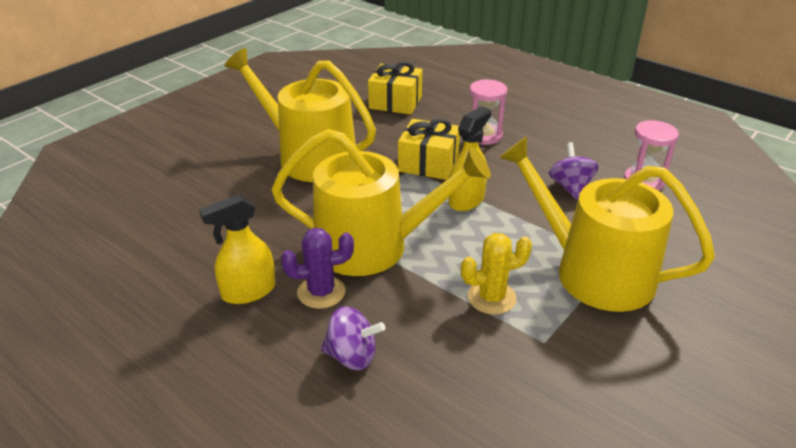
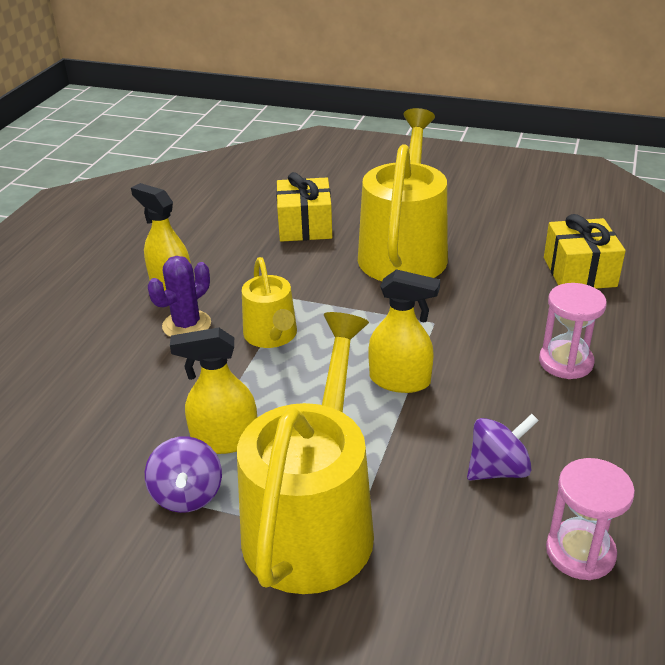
camera: 70 degrees right, 0 degrees up
(321, 292) = (186, 325): purple cactus -> purple cactus turned 75 degrees clockwise
(352, 356) = (107, 368): purple spinning top -> purple spinning top (187, 495)
(373, 246) = (272, 336): yellow watering can -> yellow watering can, size x0.54
(428, 163) = (457, 333): yellow gift -> yellow gift (305, 226)
(491, 298) = (224, 440): yellow cactus -> yellow spray bottle

